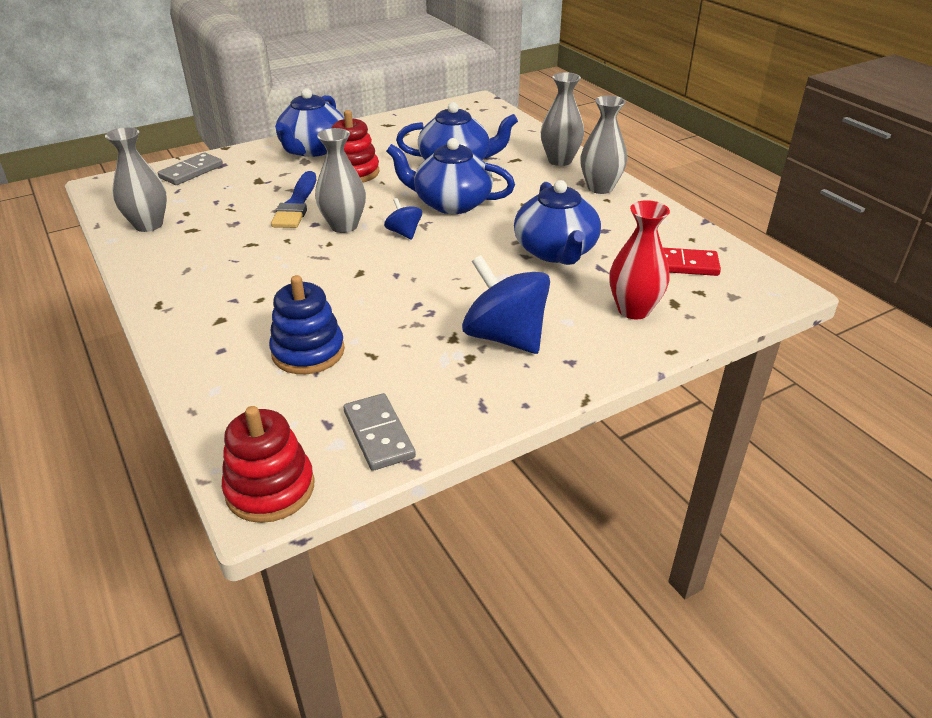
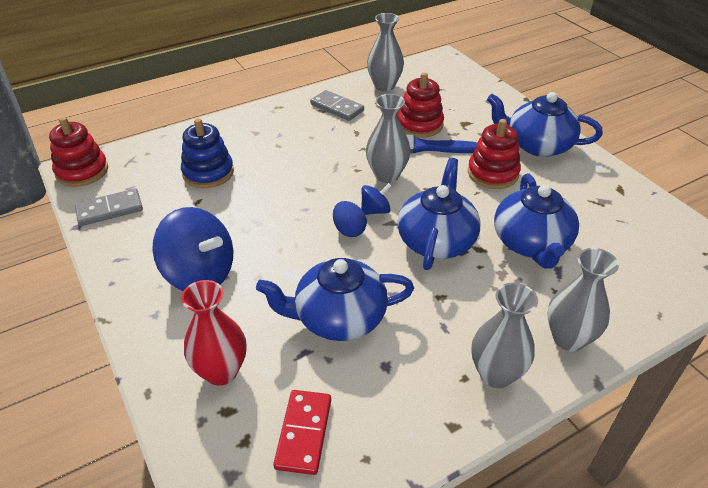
camera: 90 degrees right, 5 degrees up
(191, 172) = (474, 90): grey domino -> grey domino (337, 107)
(251, 205) = (420, 124): none -> red stacking toy
(434, 247) = (349, 230): none -> blue egg
(505, 337) = (200, 274): blue spinning top -> blue spinning top turned 75 degrees clockwise

